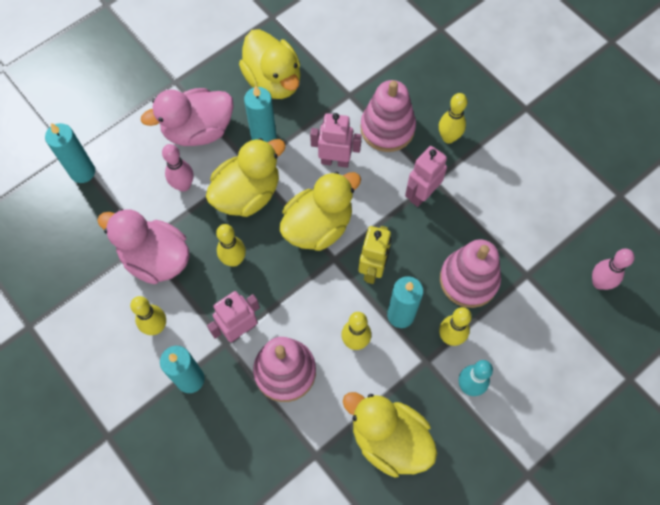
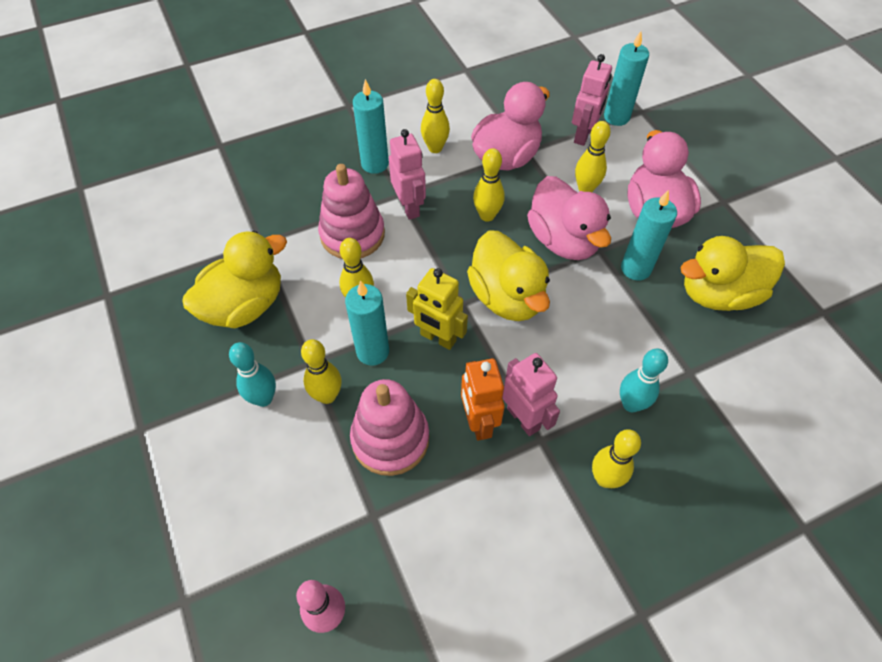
camera: 105 degrees right, 10 degrees down
(183, 185) = (585, 189): pink bowling pin -> yellow bowling pin
(247, 194) = (563, 240): yellow duck -> pink duck
(335, 161) = (591, 333): pink robot -> pink robot (583, 135)
(387, 128) = (631, 404): pink stacking toy -> turquoise bowling pin
(435, 223) = (478, 422): none -> orange robot

